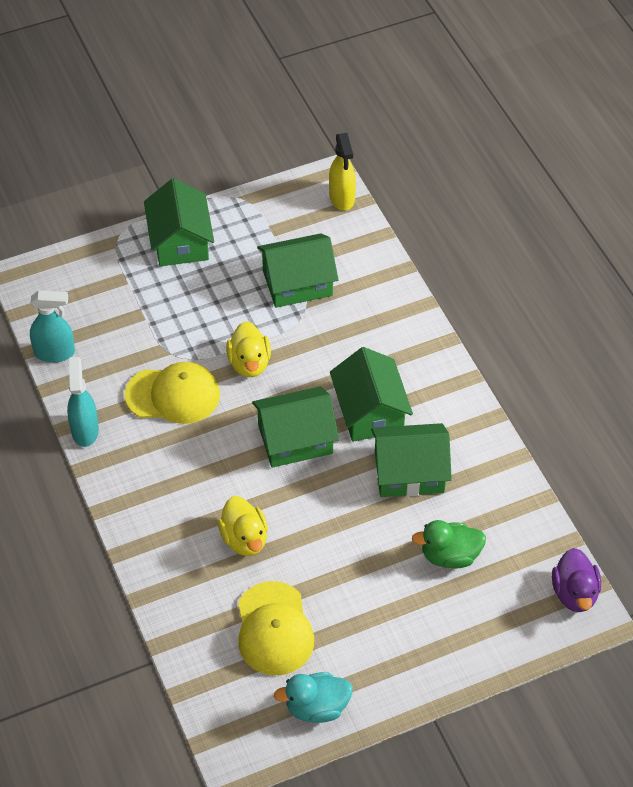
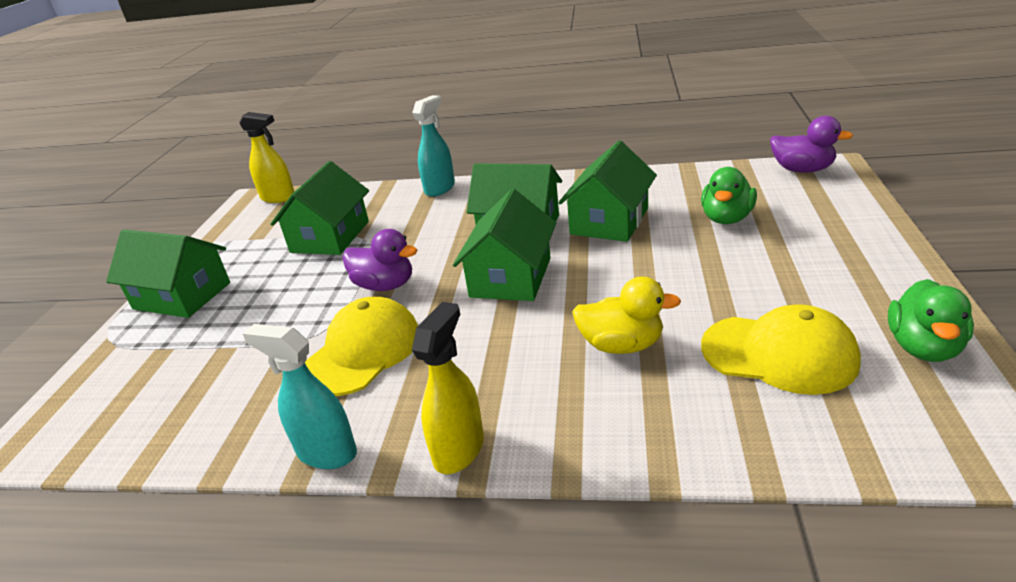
camera: 55 degrees left, 20 degrees down
(55, 353) = (174, 447): turquoise spray bottle -> turquoise spray bottle (440, 188)
(116, 493) = (459, 449): none -> yellow spray bottle
(249, 363) = (385, 285): yellow duck -> purple duck
(316, 707) = (923, 347): turquoise duck -> green duck

